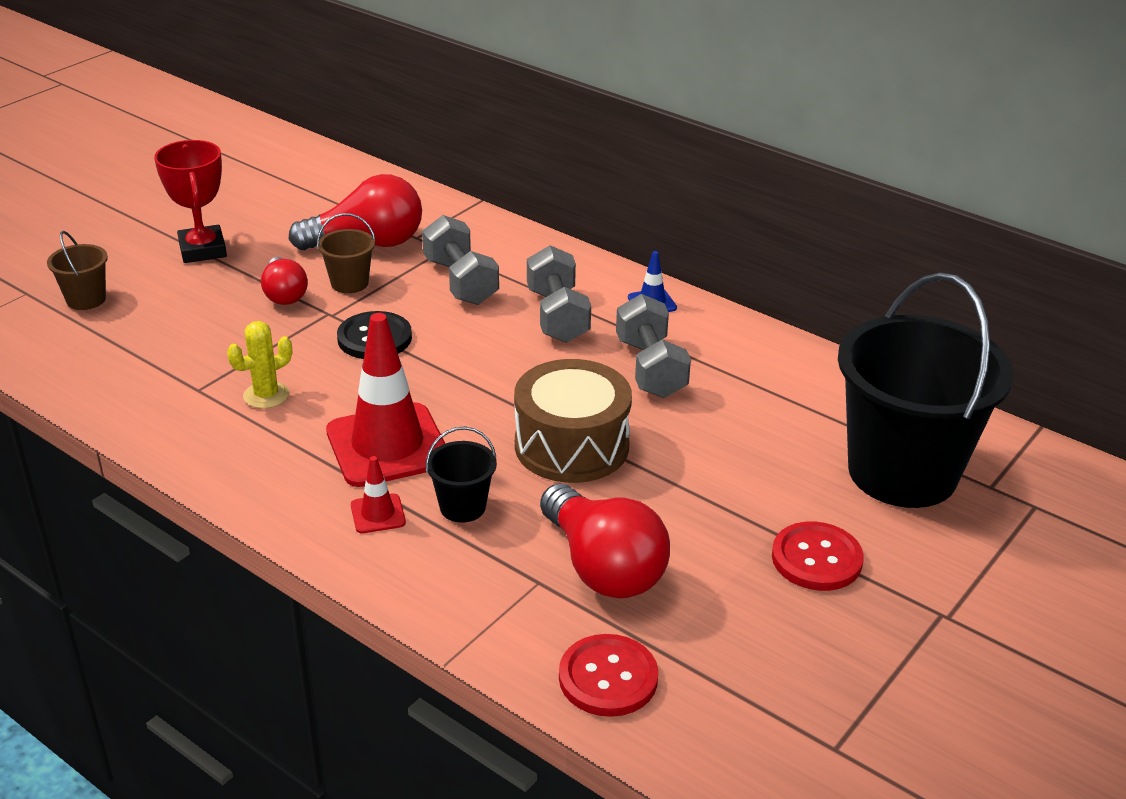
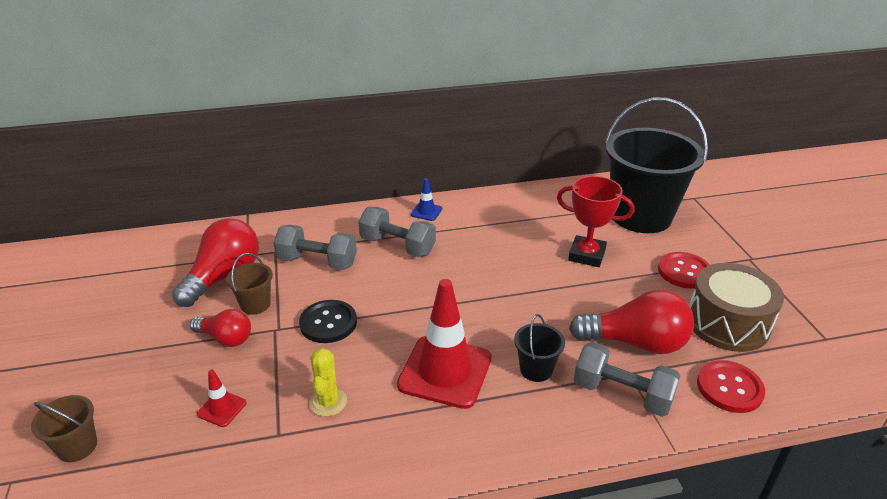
camera: 50 degrees left, 0 degrees up
(202, 250) = (113, 352): red trophy -> red trophy (586, 255)
(378, 514) = (509, 409): red traffic cone -> red traffic cone (222, 408)
(571, 445) = (520, 300): brown drum -> brown drum (727, 323)
(650, 368) = (482, 241): grey dumbbell -> grey dumbbell (622, 394)

